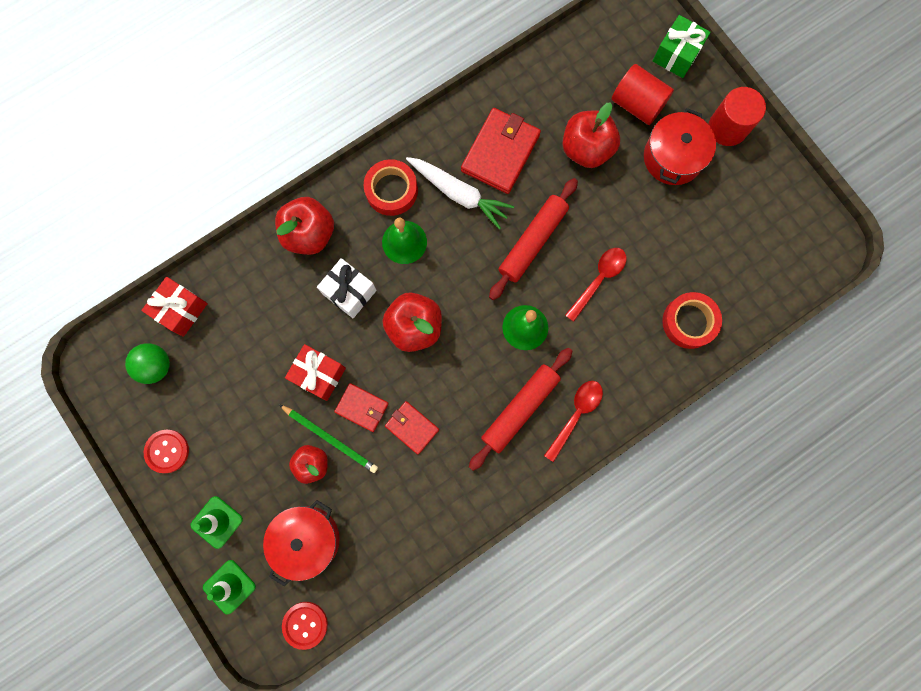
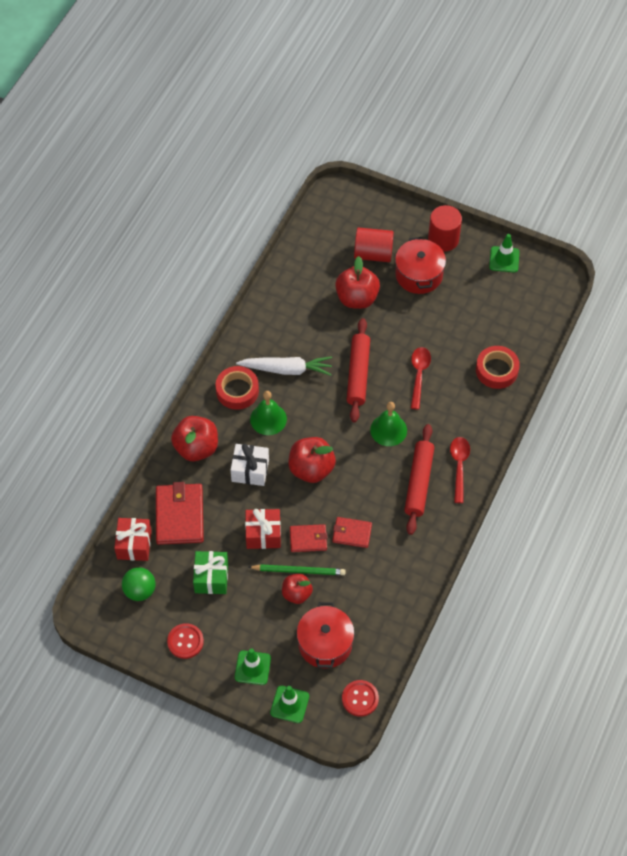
camera: 30 degrees left, 20 degrees down
(500, 153) = (298, 329): red wallet -> red wallet (180, 515)
(676, 55) = (379, 210): green gift -> green gift (211, 578)
(781, 190) = (504, 259): none -> green traffic cone

